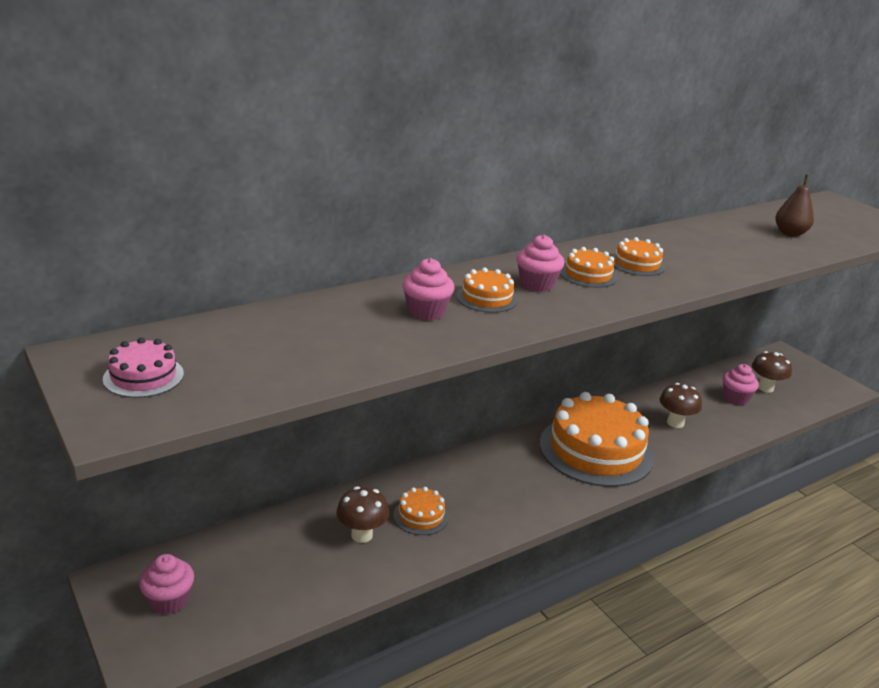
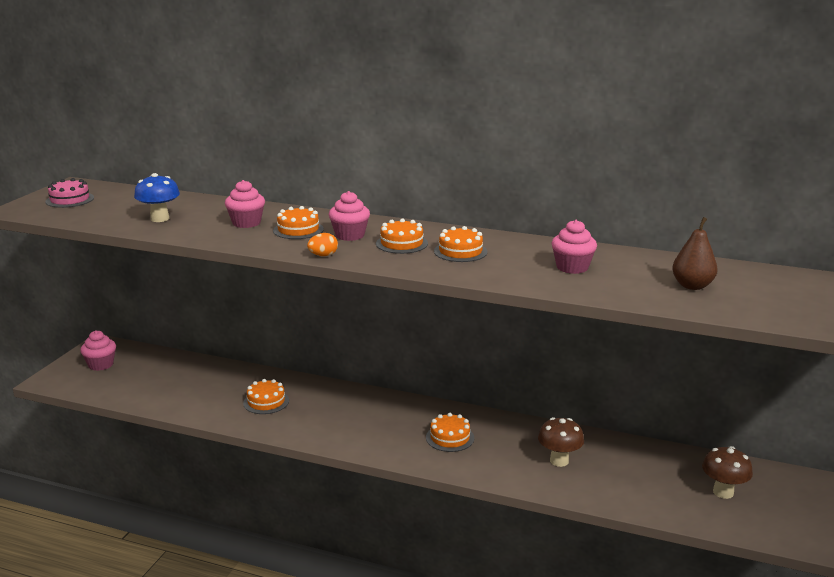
camera: 55 degrees right, 5 degrees down
(333, 347) = (160, 219): none -> blue mushroom
(362, 535) = (221, 391): brown mushroom -> none
(578, 313) = (323, 255): none -> orange egg
(596, 450) = (450, 438): orange cake -> orange cake, size x0.43
(735, 398) = (666, 480): pink cupcake -> pink cupcake (572, 267)

